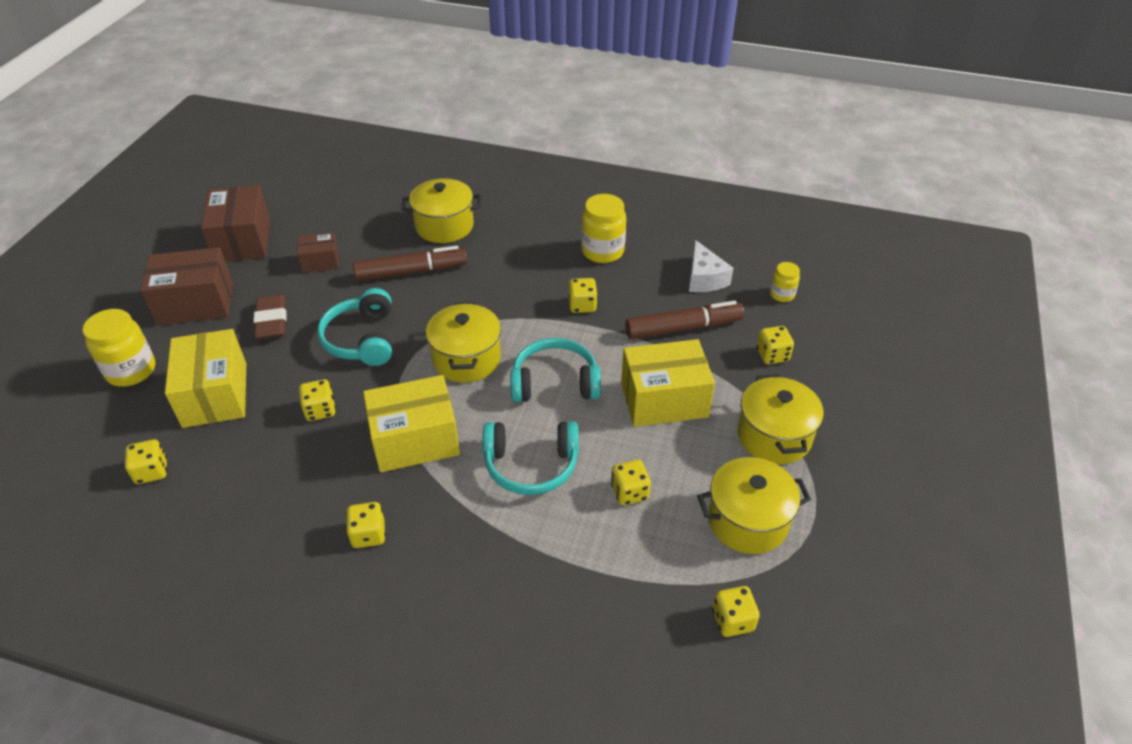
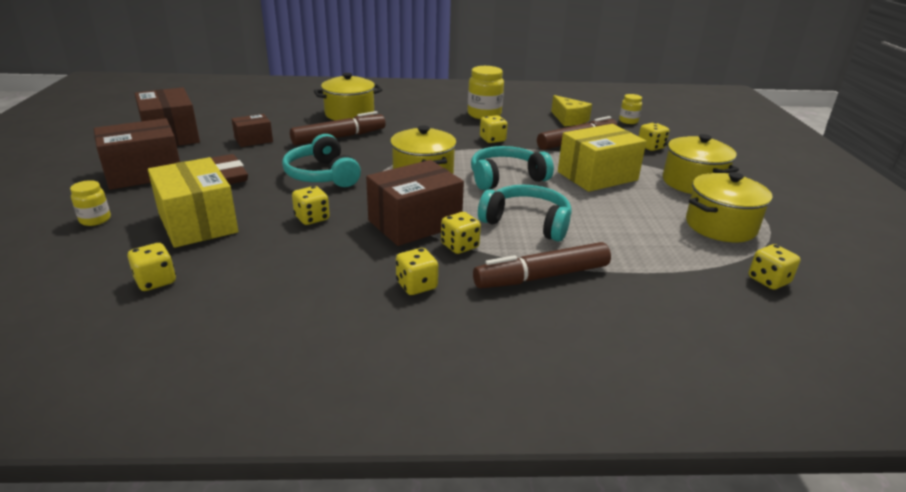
camera: 20 degrees left, 15 degrees down
(131, 371) = (95, 220): yellow jar -> yellow jar, size x0.56
(415, 440) = (414, 223): yellow box -> brown box
(495, 552) = (542, 277): none -> brown marker
(531, 465) = (527, 222): turquoise headphones -> turquoise headphones turned 135 degrees counterclockwise
(629, 492) = (619, 225): yellow dice -> yellow dice (459, 246)
(704, 278) = (569, 119): white cheese -> yellow cheese

